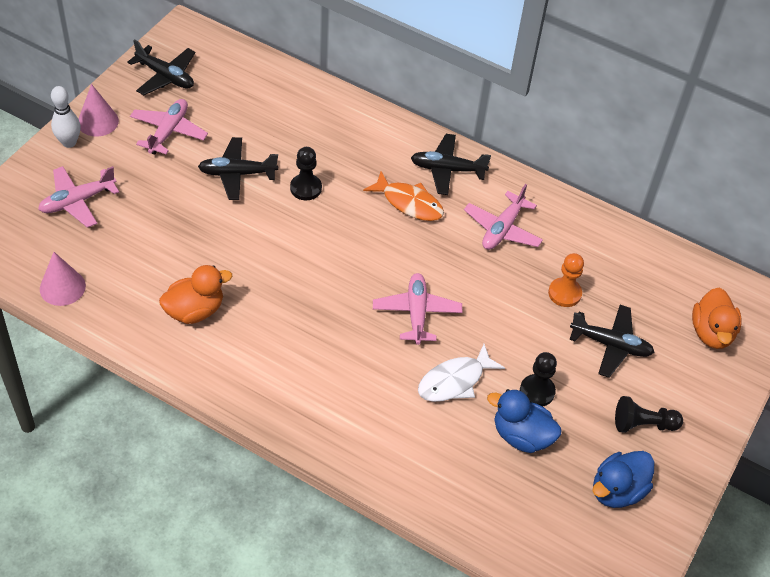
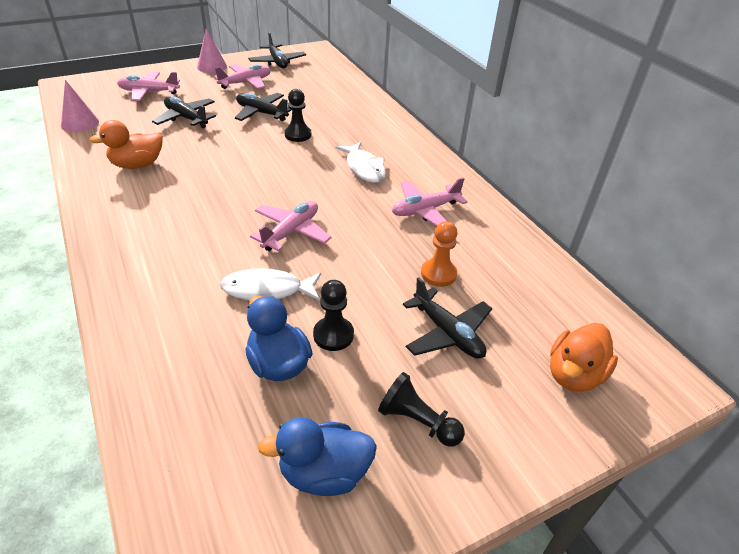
camera: 35 degrees right, 10 degrees down
(69, 142) = (183, 69): white bowling pin -> none
(195, 311) = (137, 165): orange duck -> orange duck turned 150 degrees clockwise
(409, 203) = (364, 168): orange fish -> white fish
(447, 169) = (416, 161): black plane -> black plane (186, 118)

